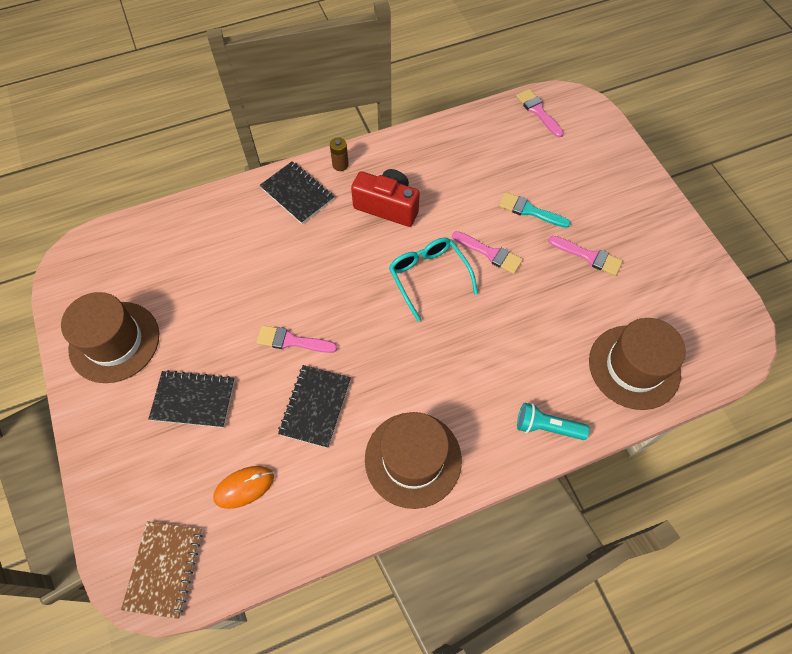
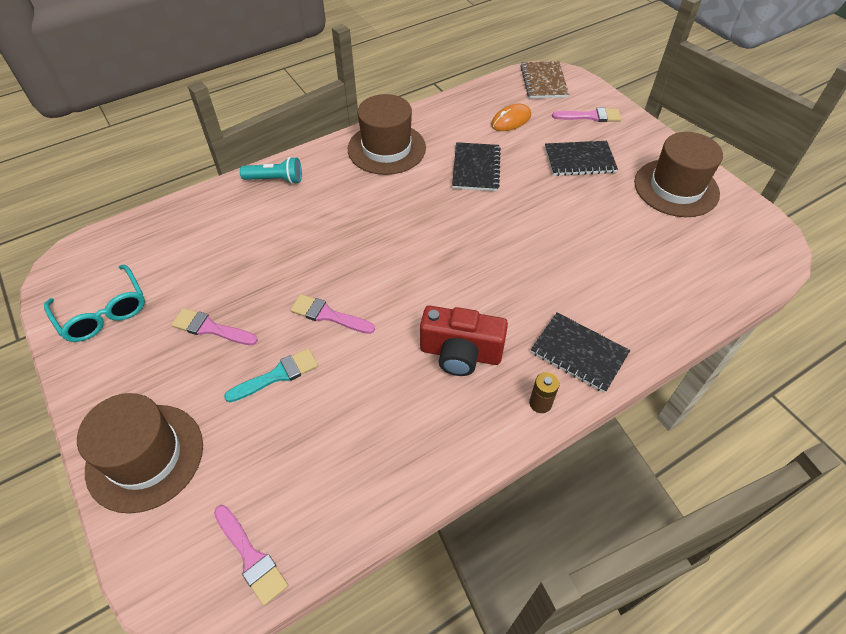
camera: 170 degrees right, 10 degrees down
(292, 341) = (516, 208): pink brush -> pink brush (590, 116)
(428, 277) = (395, 281): turquoise glasses -> turquoise glasses (103, 312)
(529, 210) = (277, 375): turquoise brush -> turquoise brush turned 45 degrees counterclockwise
(634, 367) = (186, 230): brown hat -> brown hat (145, 457)

